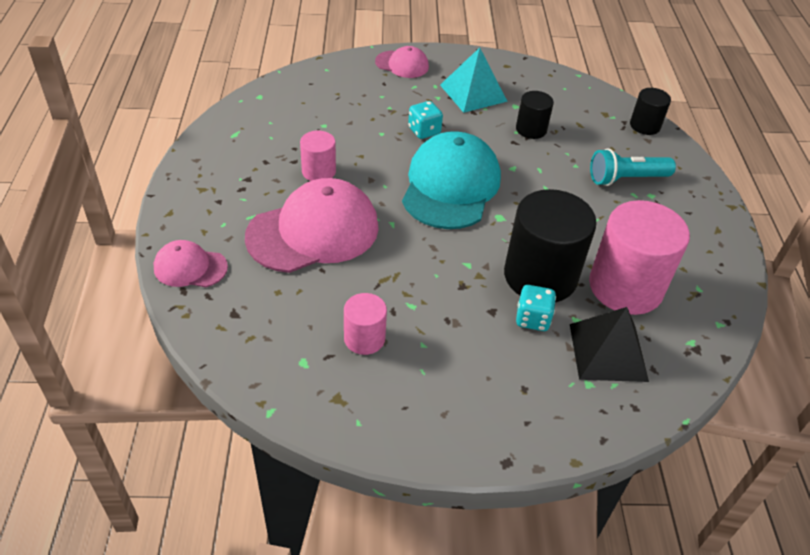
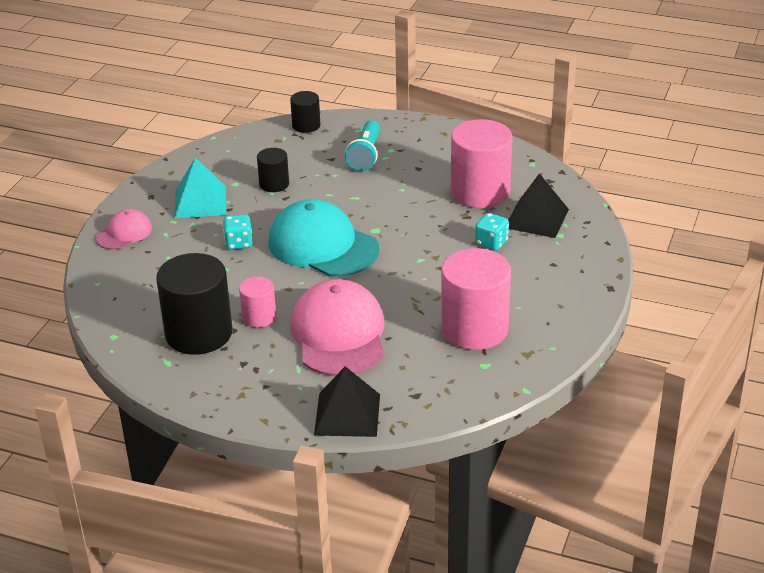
camera: 65 degrees left, 10 degrees down
(190, 267) = (347, 414): pink cap -> black pyramid
(364, 338) = (474, 329): pink cylinder -> pink cylinder, size x1.95
(540, 276) = (450, 227): black cylinder -> black cylinder (199, 333)

